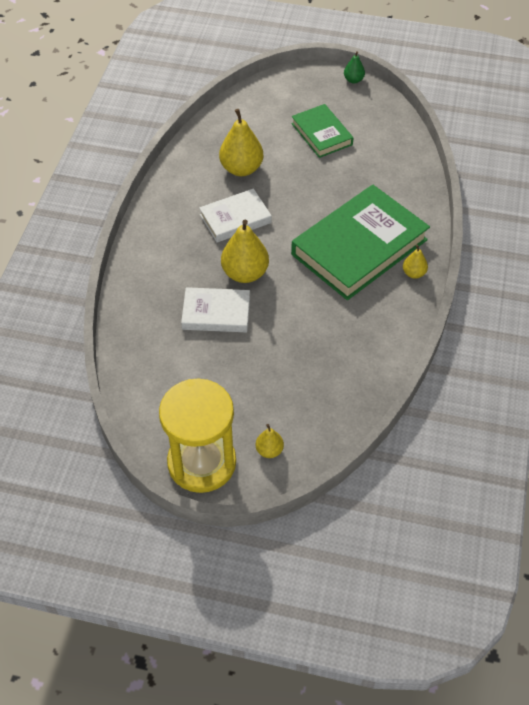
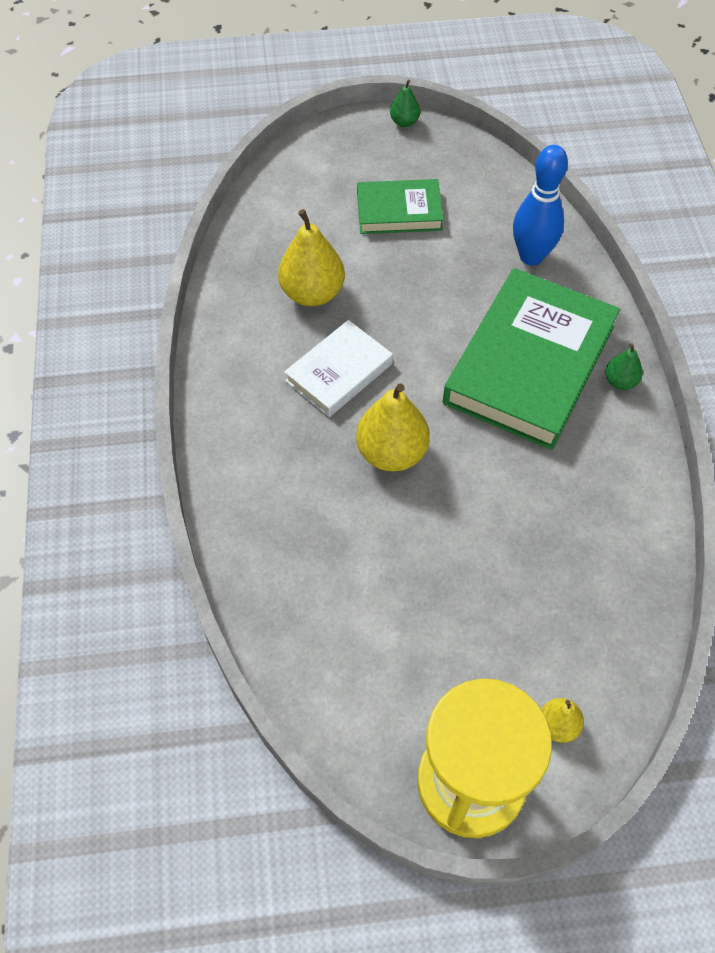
camera: 20 degrees left, 5 degrees up
(216, 313) = (379, 529): white book -> none
(321, 134) = (399, 211): green book -> green book turned 45 degrees counterclockwise
(395, 183) = (531, 256): none -> blue bowling pin
(413, 273) = (620, 381): yellow pear -> green pear

